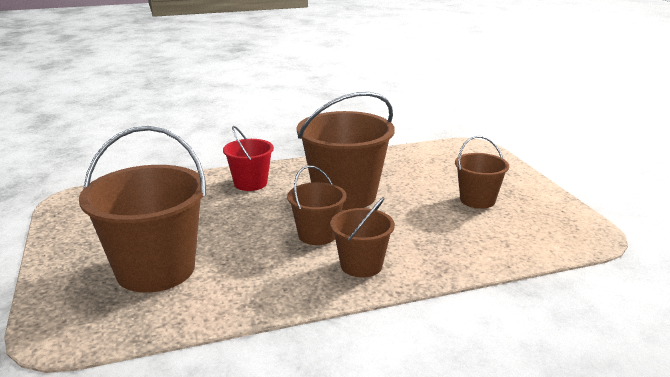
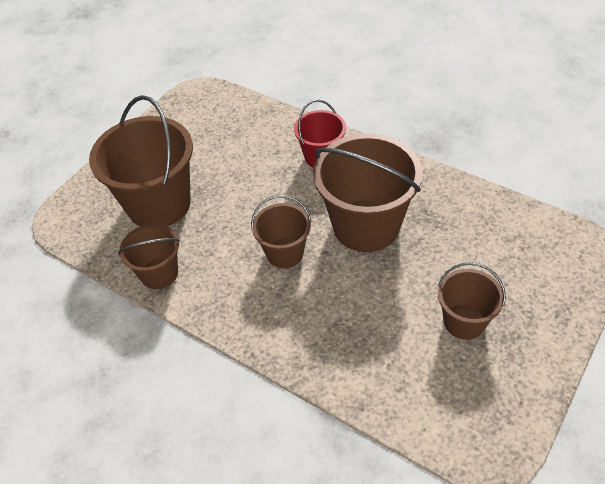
camera: 55 degrees right, 25 degrees up
(361, 265) = (267, 309): brown bucket -> brown bucket (159, 273)

